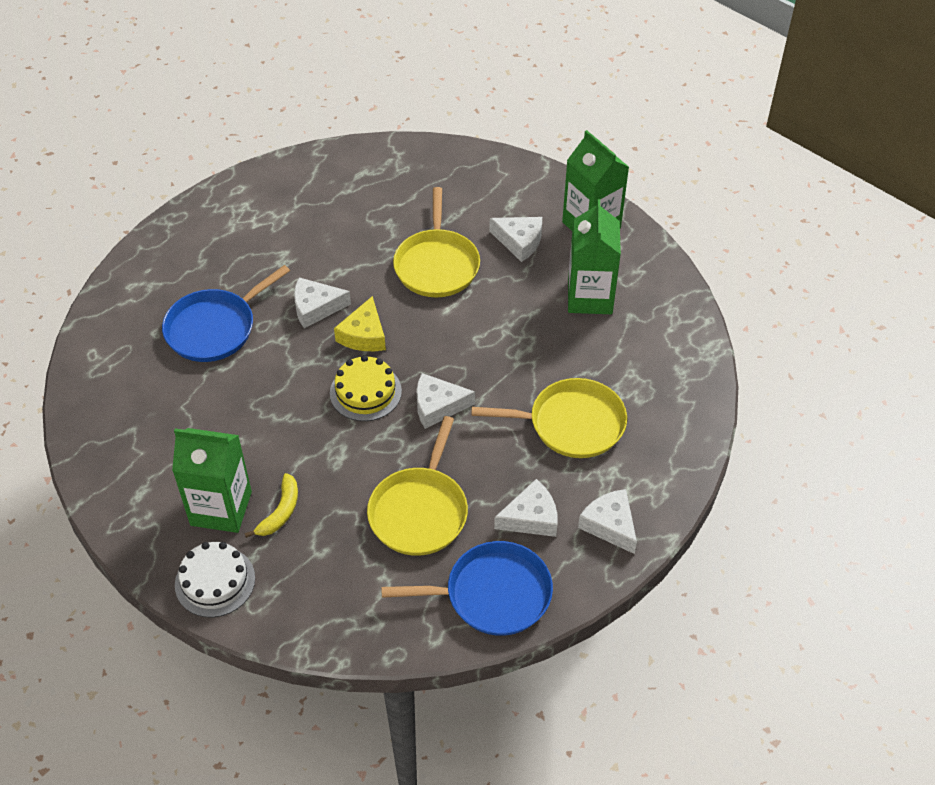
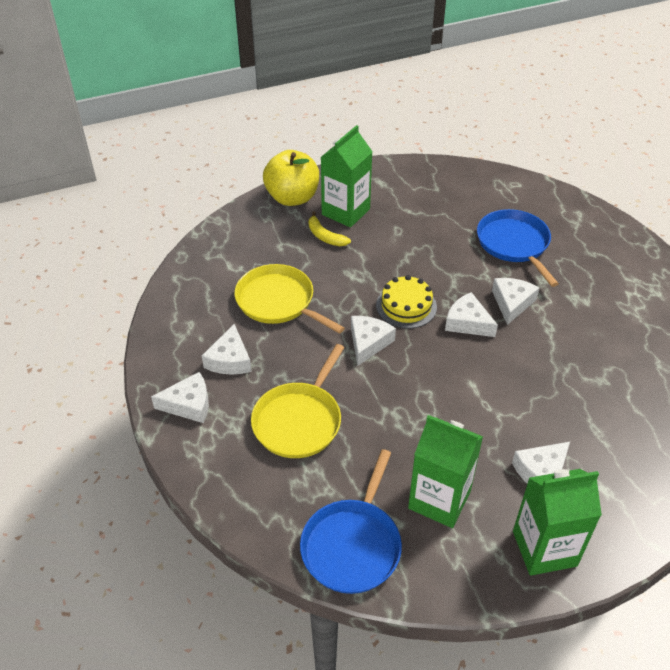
camera: 115 degrees right, 5 degrees down
(215, 581) = (292, 198): white cake -> yellow apple
(364, 335) = (467, 322): yellow cheese -> white cheese
(436, 265) = (532, 396): yellow pan -> none
(492, 594) = (185, 316): blue pan -> blue pan (352, 545)

